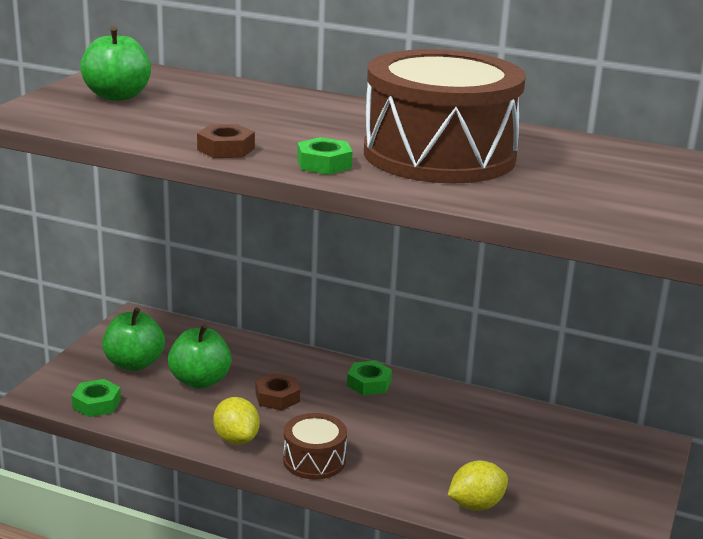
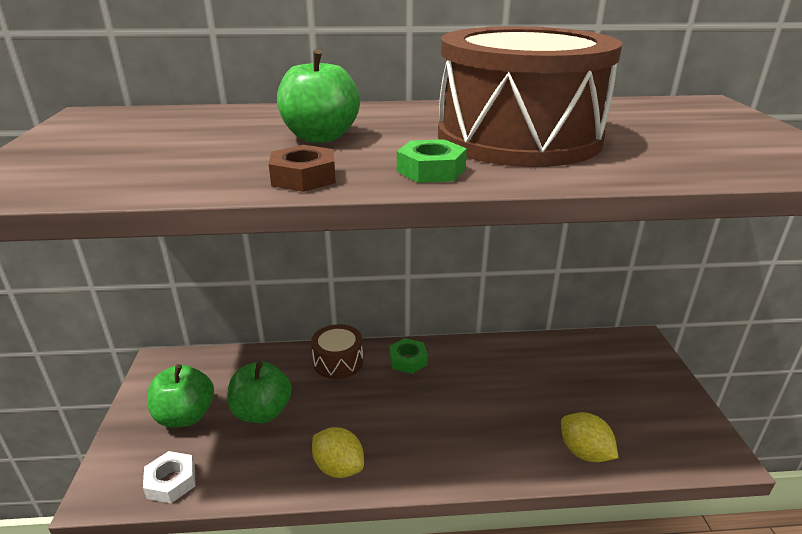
camera: 25 degrees left, 5 degrees up
(96, 404) = (171, 481): green nut -> white nut
(117, 96) = (106, 144): green apple -> green apple (320, 137)
(277, 397) = (343, 403): brown nut -> none
(314, 460) = (424, 462): brown drum -> brown drum (338, 362)
(476, 505) = (584, 452): yellow lemon -> yellow lemon turned 75 degrees counterclockwise

